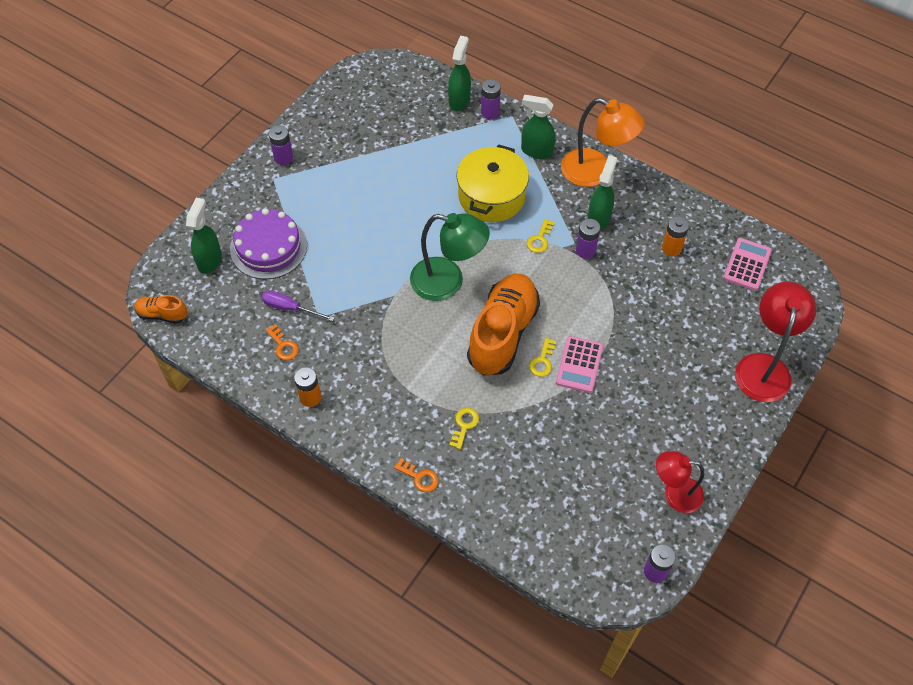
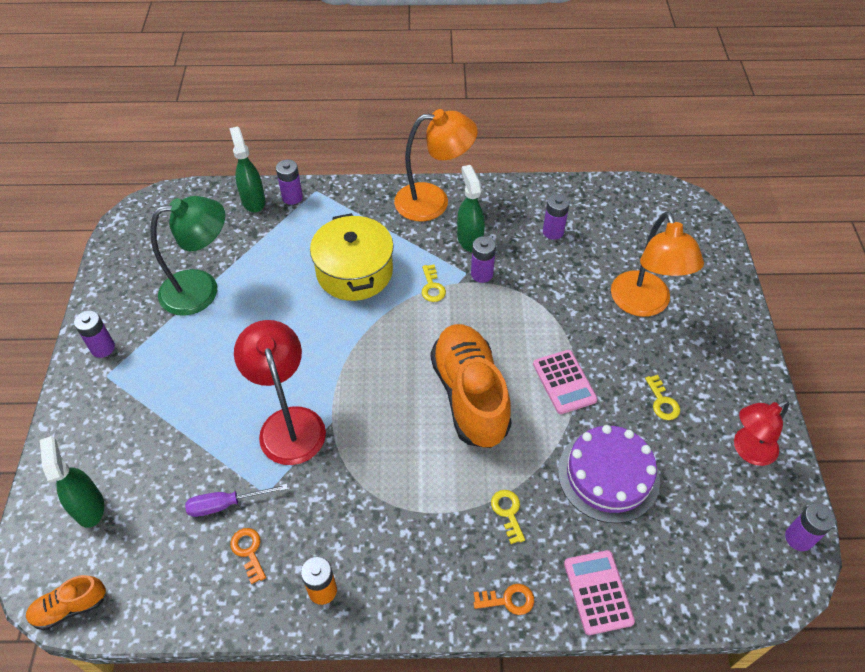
camera: 35 degrees left, 5 degrees down
(268, 247) = (152, 451): purple cake -> purple cake (608, 475)
(283, 346) = (248, 551): orange key -> orange key turned 135 degrees counterclockwise
(448, 282) = (376, 377): green lamp -> green lamp (201, 289)
(536, 151) = (364, 210): green spray bottle -> none
(542, 361) = (528, 399): yellow key -> yellow key (662, 402)
(671, 248) = (553, 232): orange battery -> purple battery
(694, 345) = (644, 304): none -> orange lamp
(747, 264) = (625, 212): pink calculator -> pink calculator (598, 592)
(764, 367) = (714, 289): red lamp -> red lamp (289, 423)

